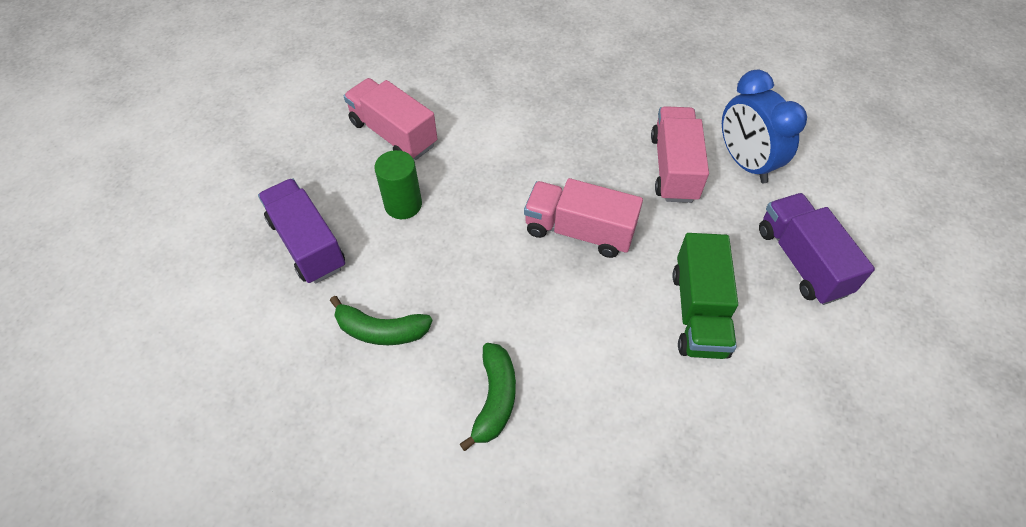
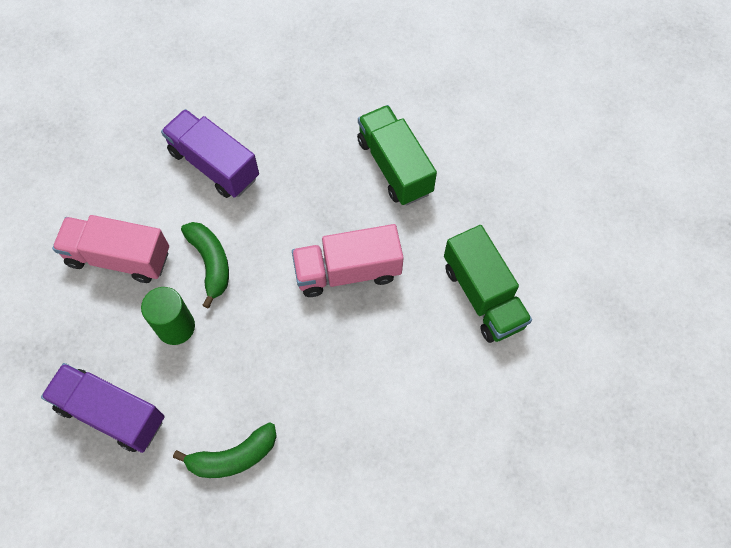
camera: 30 degrees left, 10 degrees up
(495, 399) = (365, 462): green banana -> green banana (210, 263)
(674, 168) = (394, 166): pink truck -> green truck
(745, 163) = (450, 131): blue clock -> none
(801, 261) = (539, 205): purple truck -> purple truck (214, 165)

